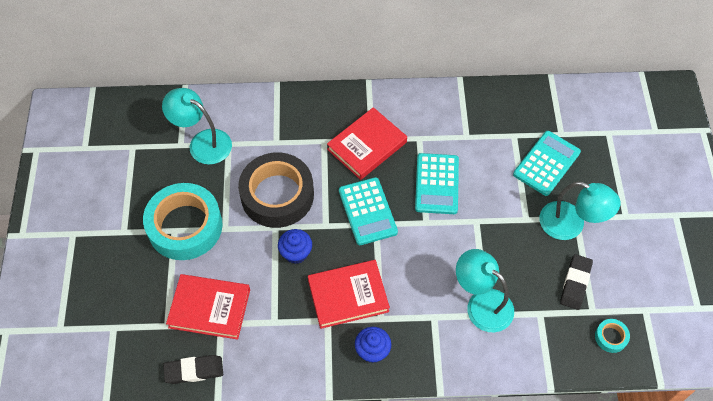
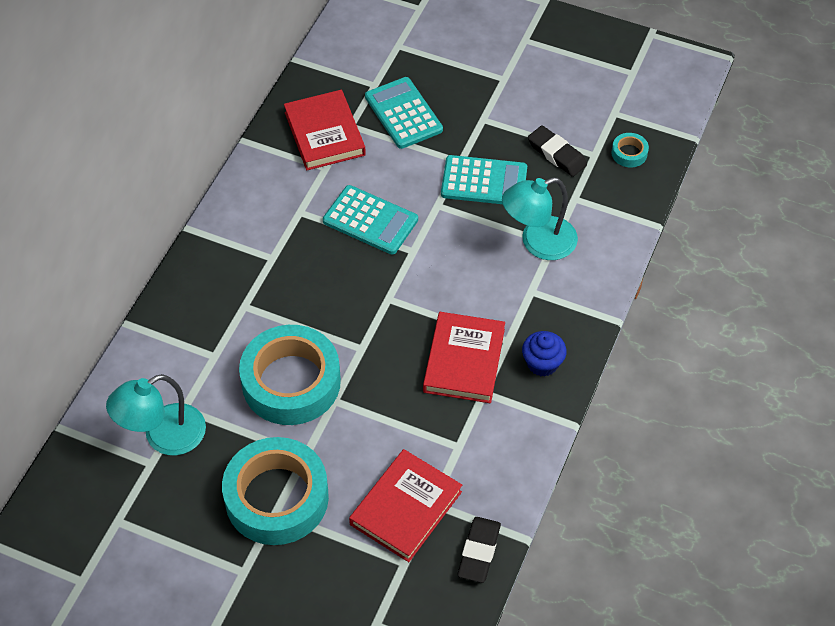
camera: 65 degrees left, 5 degrees down
(277, 195) = (291, 382): black tape -> turquoise tape
(296, 253) = (381, 391): blue cupcake -> none
(367, 146) = (278, 266): red book -> red book (324, 134)
(367, 211) = (367, 300): turquoise calculator -> turquoise calculator (484, 181)
(571, 225) = (488, 127): turquoise lamp -> none

